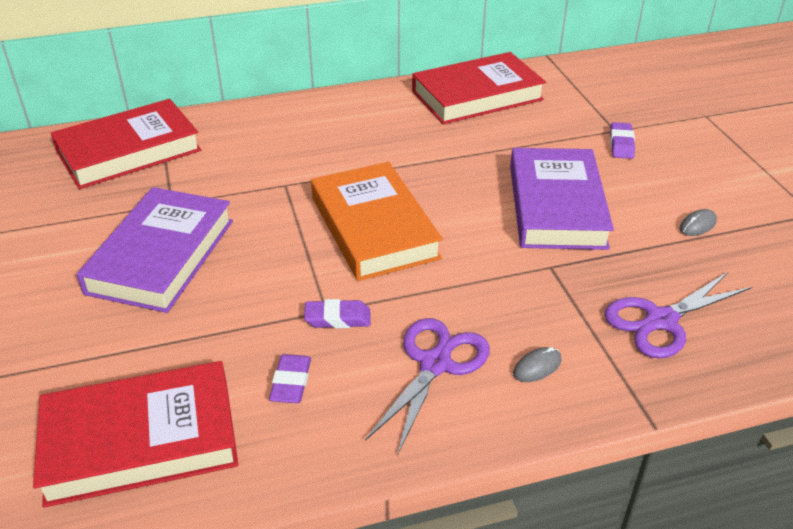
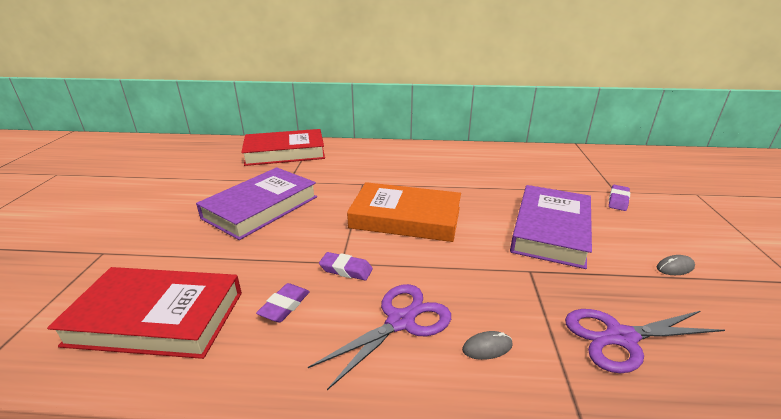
camera: 20 degrees right, 10 degrees down
(374, 228) = (405, 218): orange book -> orange book turned 75 degrees counterclockwise
(477, 95) = (516, 157): red book -> none

